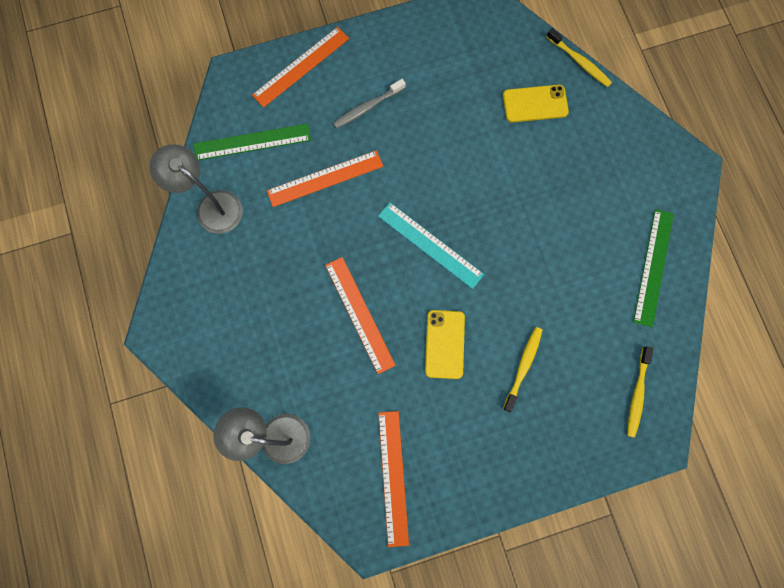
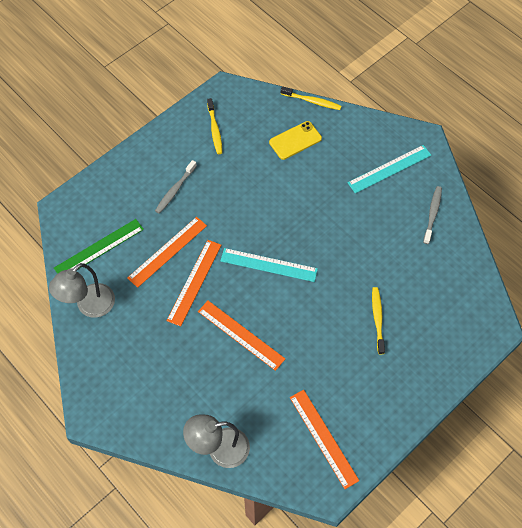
camera: 25 degrees left, 15 degrees down
(212, 206) = (89, 306): grey lamp -> grey lamp turned 60 degrees counterclockwise
(301, 67) = (111, 182): orange ruler -> orange ruler (194, 282)
(445, 344) = (314, 328): yellow phone -> none
(630, 187) = (389, 169): none -> turquoise ruler
(637, 394) = (465, 302): yellow toothbrush -> yellow toothbrush (215, 130)
(653, 267) = (432, 214): green ruler -> grey toothbrush

